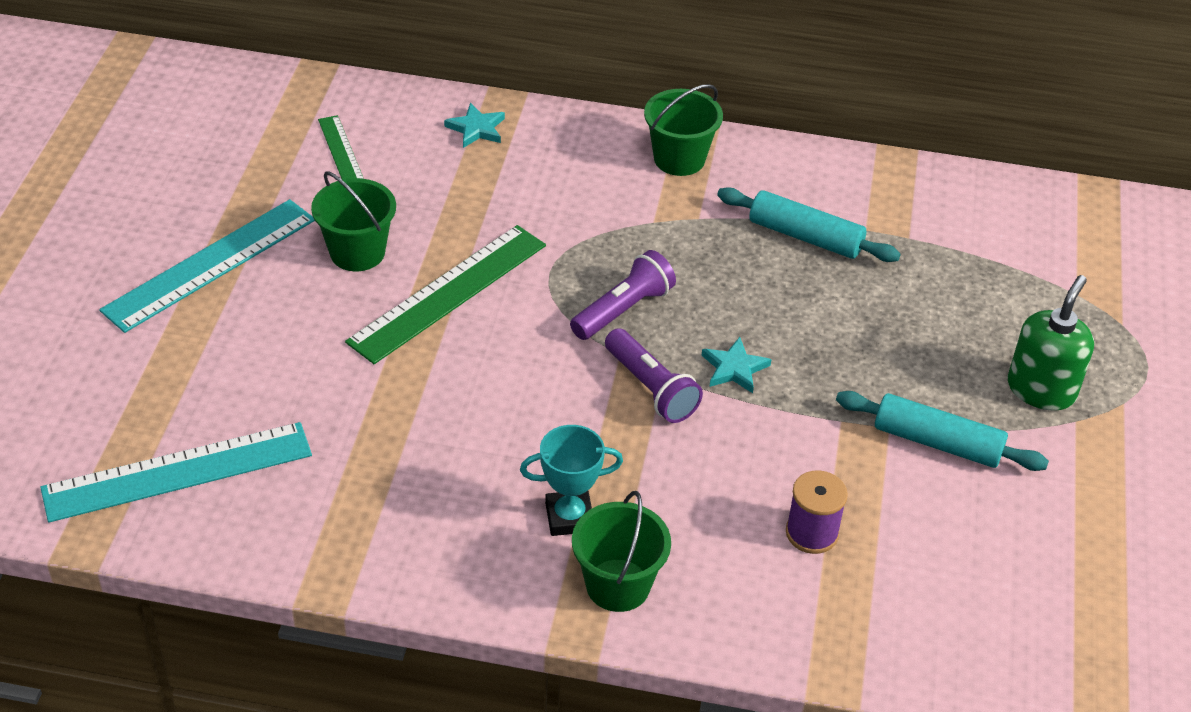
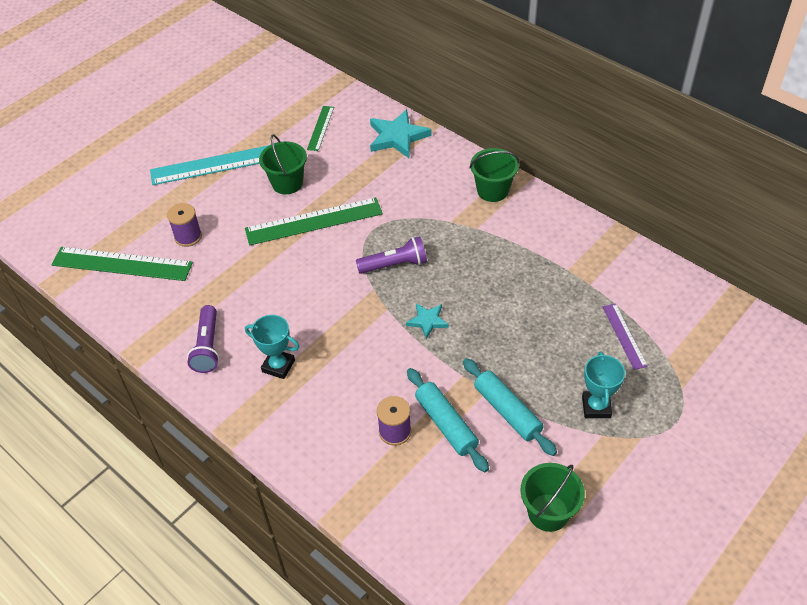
camera: 35 degrees right, 5 degrees up
(178, 472) = (122, 264): turquoise ruler -> green ruler
(258, 388) = (188, 237): none -> purple spool
(476, 129) = (397, 137): turquoise star -> turquoise star, size x1.78
(618, 585) = (273, 413): green bucket -> green bucket (548, 512)
(650, 388) = (374, 314): purple flashlight -> purple flashlight (207, 347)
(805, 237) = (528, 261): turquoise rolling pin -> turquoise rolling pin (446, 424)
(1004, 286) = (624, 336): none -> purple ruler
(1041, 389) = (596, 407): green soap dispenser -> turquoise trophy

